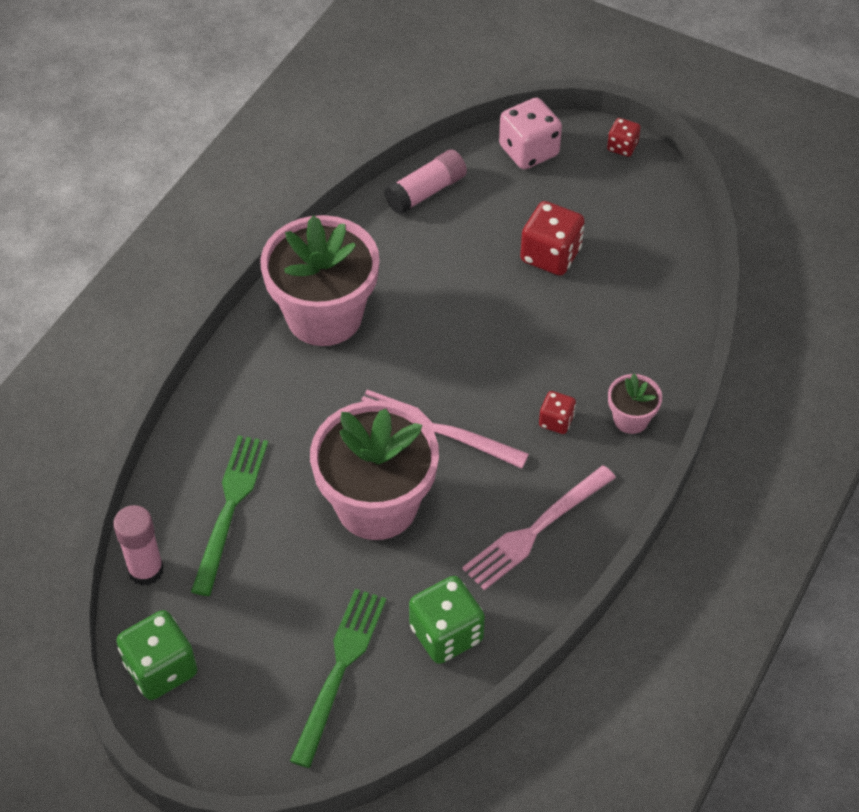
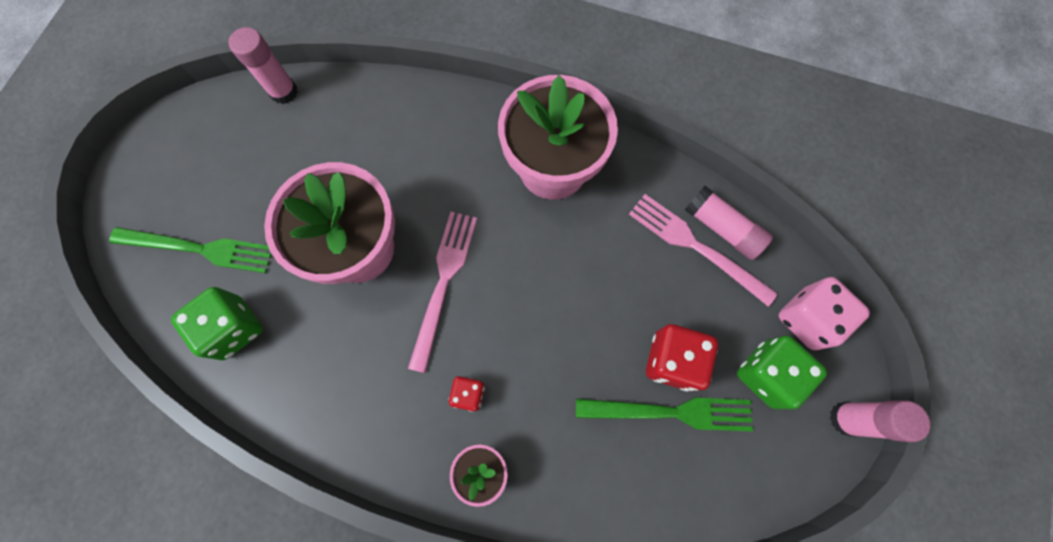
camera: 80 degrees right, 20 degrees up
(161, 669) = (199, 122): green dice -> green dice (767, 374)
(230, 507) = (345, 137): green fork -> green fork (671, 412)
(535, 530) = (344, 391): pink fork -> pink fork (695, 246)
(622, 147) = (846, 418): red dice -> pink glue stick

